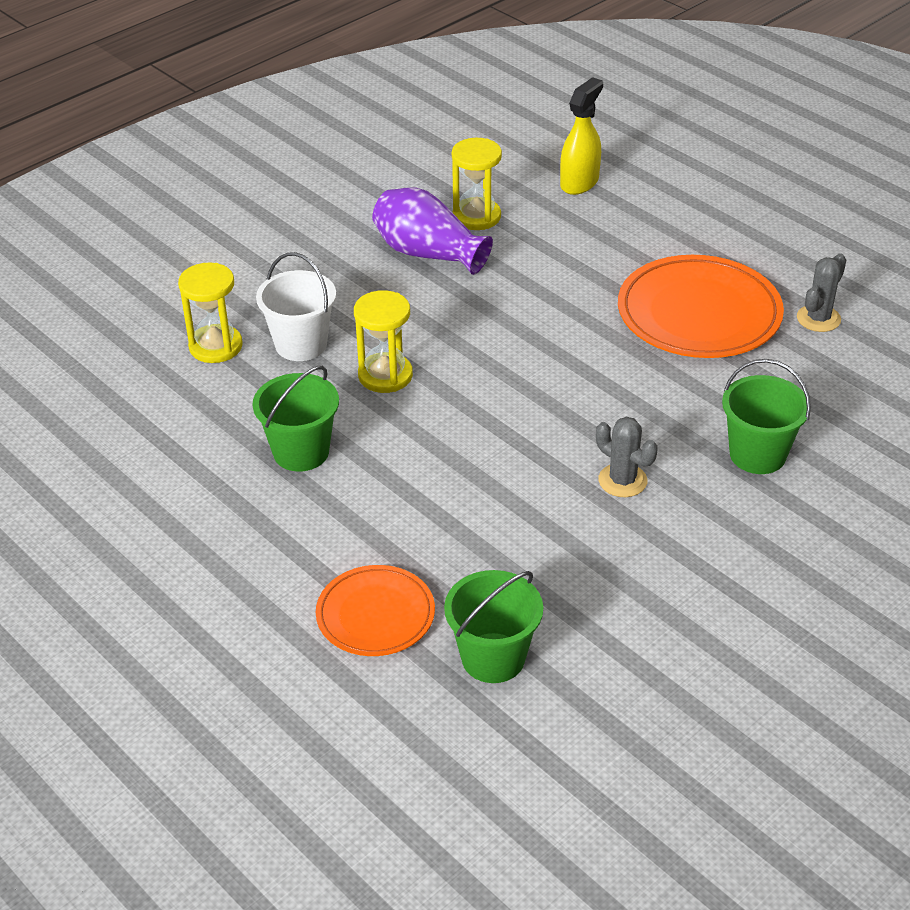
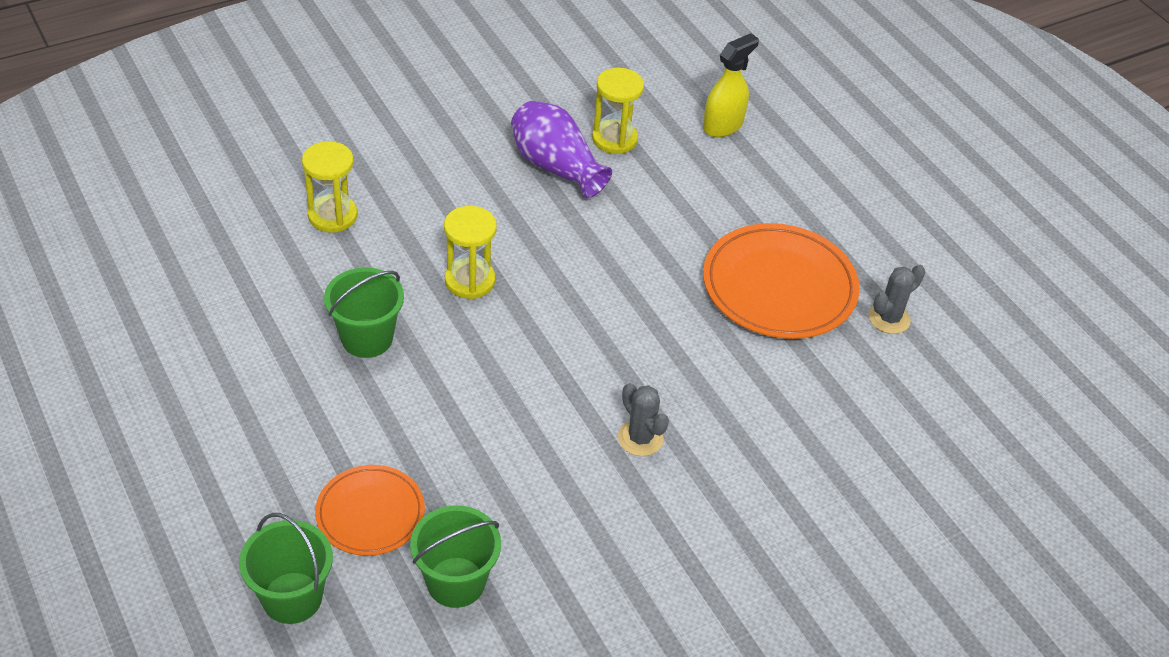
camera: 10 degrees right, 5 degrees up
(301, 344) = (407, 231): white bucket -> none
(757, 454) = (774, 443): green bucket -> green bucket (292, 598)

